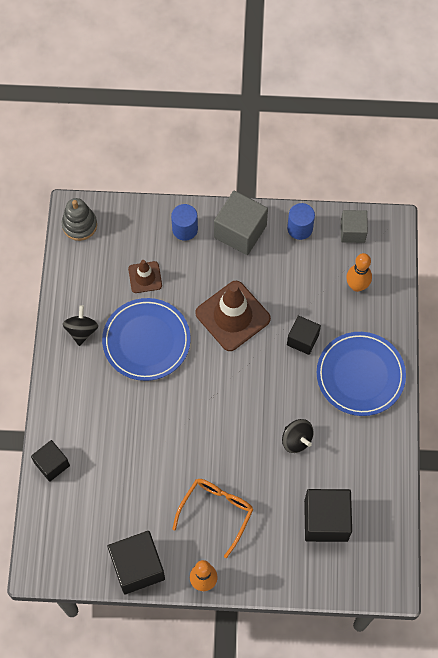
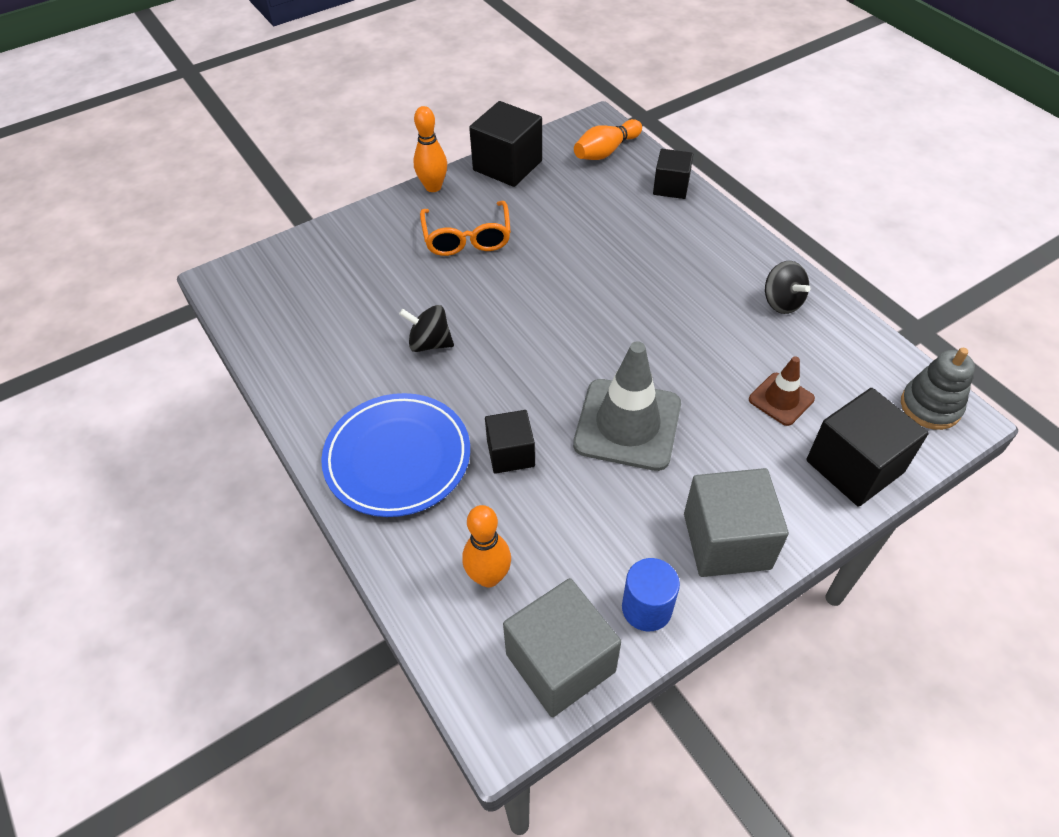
camera: 145 degrees right, 15 degrees down
(60, 531) = (606, 151): none -> orange bowling pin
(146, 341) = (700, 335): blue plate -> none
(185, 229) = (802, 491): blue cylinder -> none
(232, 316) = (627, 424): brown traffic cone -> grey traffic cone
(326, 520) = (337, 292): black cube -> black cube (854, 466)
(352, 231) = (560, 662): grey cube -> grey cube, size x1.62

